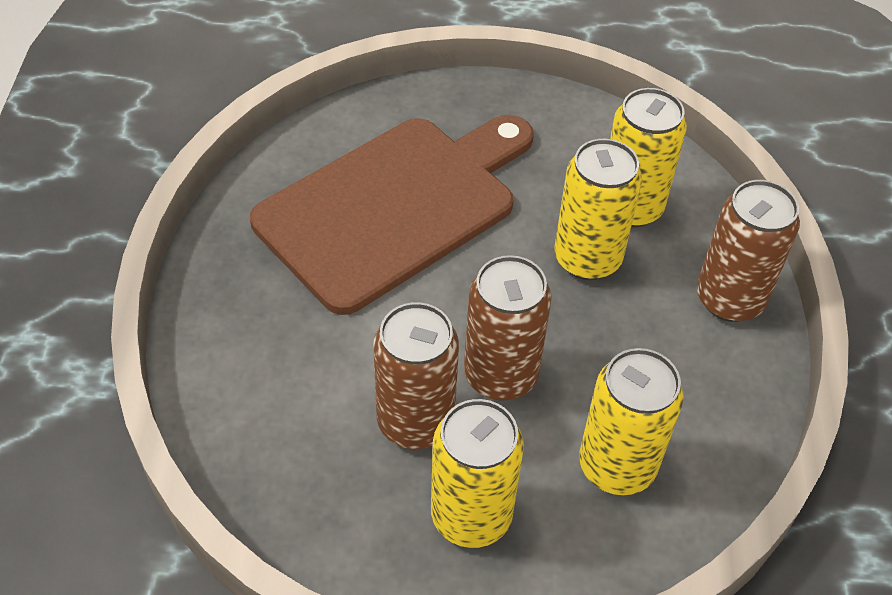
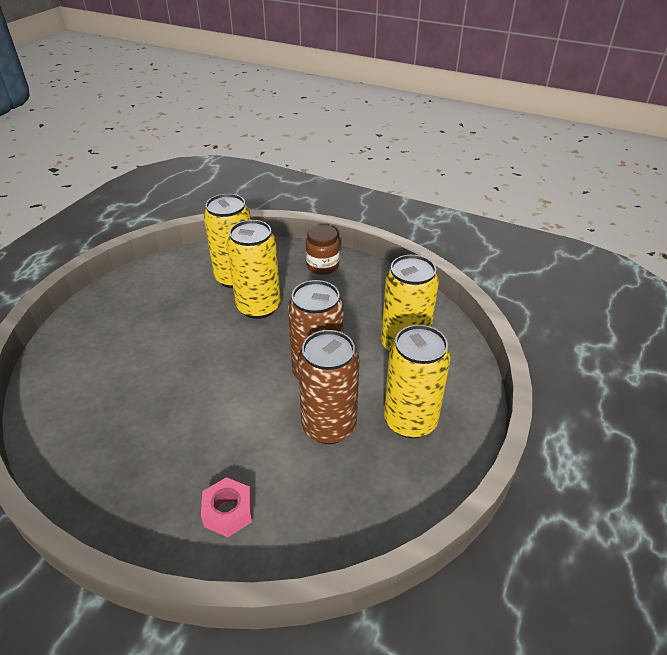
camera: 65 degrees left, 10 degrees down
(250, 367) = (228, 512): none -> pink nut
(394, 206) = (147, 381): brown cutting board -> none
(729, 299) = (322, 266): brown can -> brown jar

